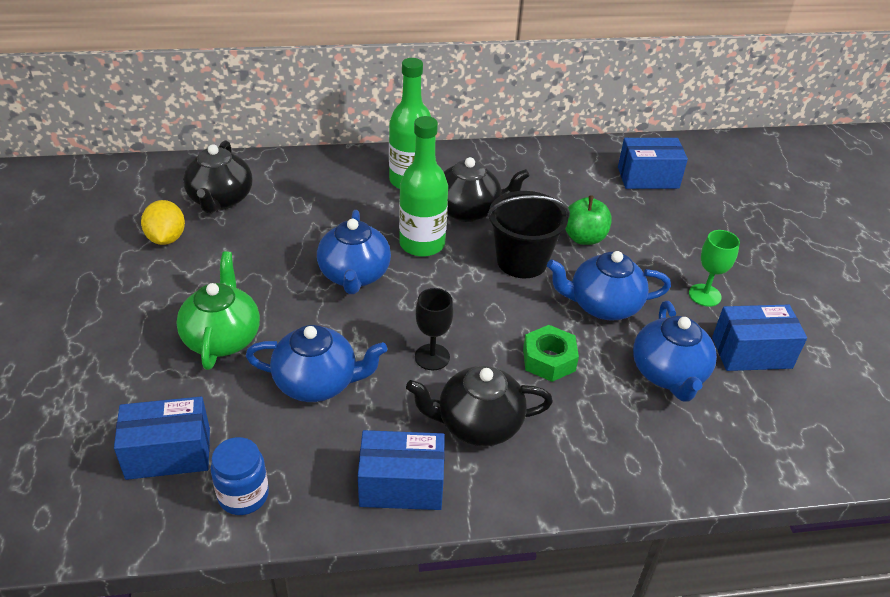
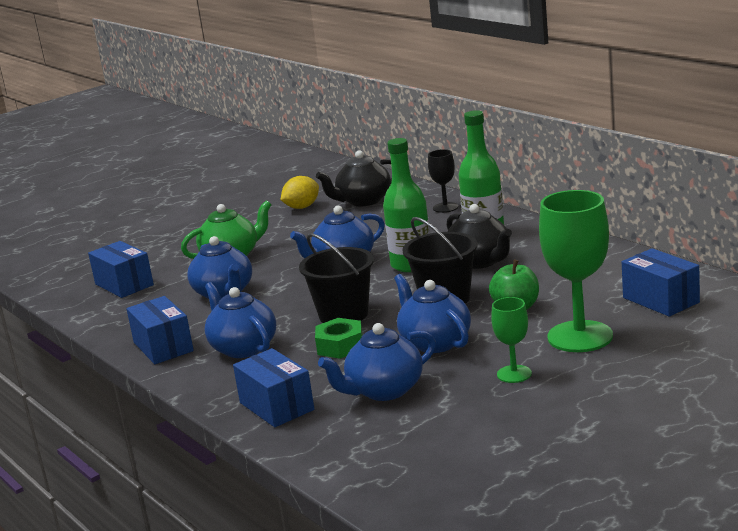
camera: 65 degrees right, 20 degrees down
(243, 495) = (112, 313): blue jar -> none
(432, 357) = (291, 312): black goblet -> black goblet (445, 207)
(477, 424) = (243, 348): black teapot -> blue teapot
(481, 328) = (343, 315): none -> black bucket
(671, 237) = (580, 337): none -> green goblet
(751, 352) = (461, 414): blue box -> blue box (276, 406)

